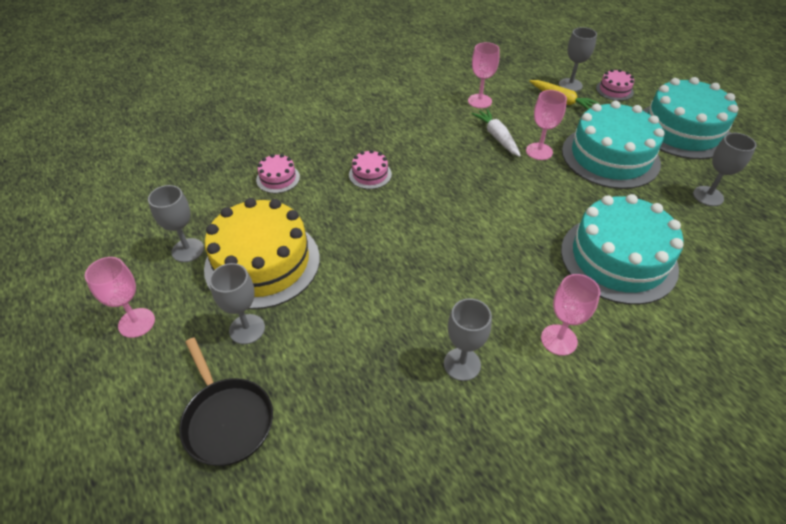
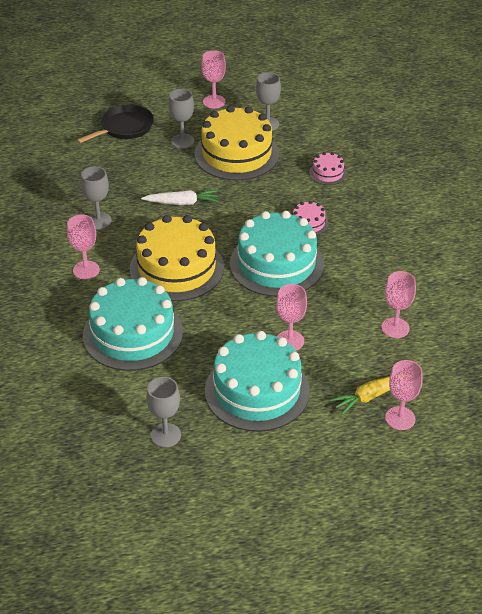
camera: 110 degrees right, 5 degrees down
(227, 419) = (124, 128): black pan -> black pan turned 150 degrees clockwise
(497, 137) = (326, 319): white carrot -> white carrot (182, 203)
(499, 255) = (176, 268): none -> yellow cake
(570, 85) = (400, 418): grey goblet -> pink goblet
(614, 90) = (374, 455): pink cake -> none
(682, 130) = (271, 476): turquoise cake -> turquoise cake (276, 264)

